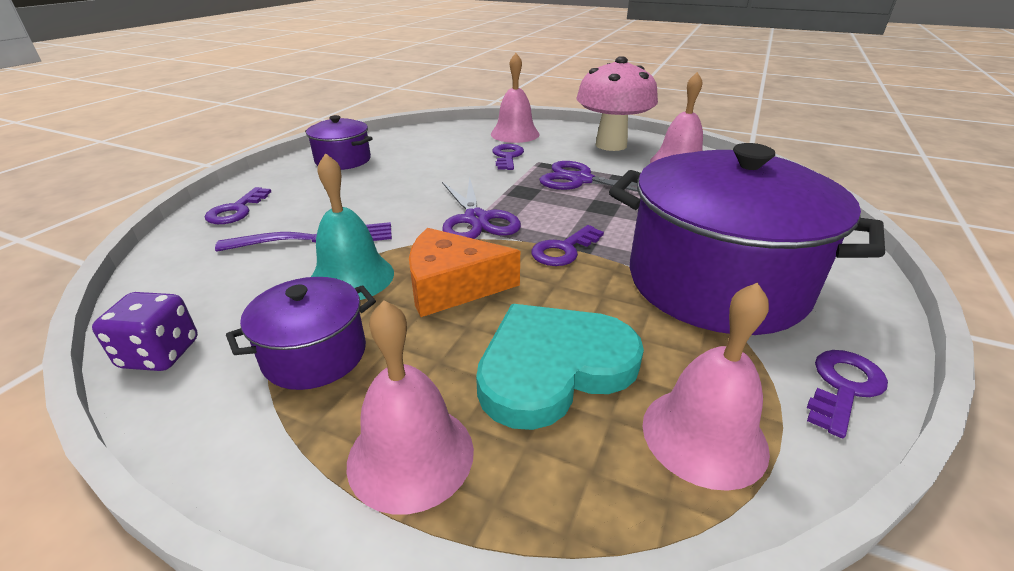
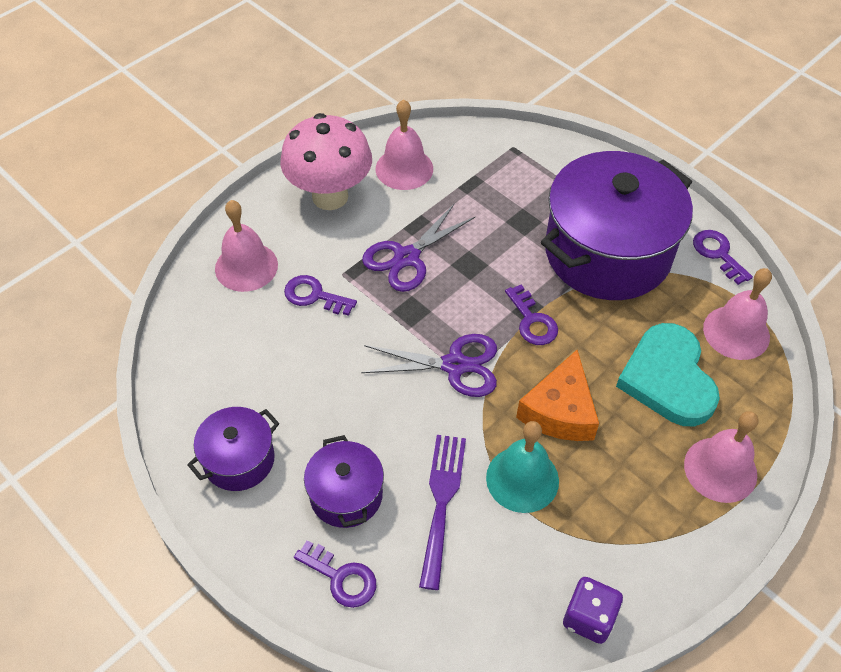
camera: 70 degrees left, 20 degrees up
(315, 355) = (618, 512): purple pot -> purple pot (346, 495)

